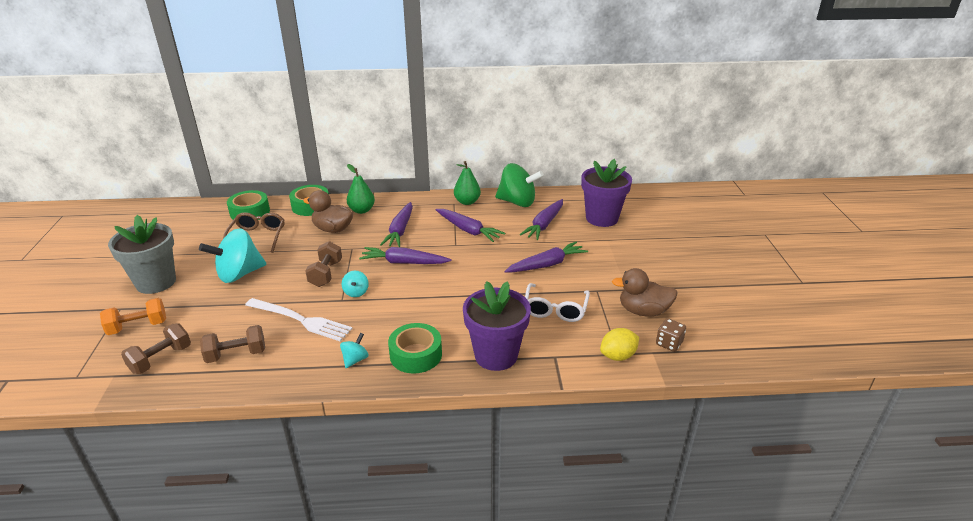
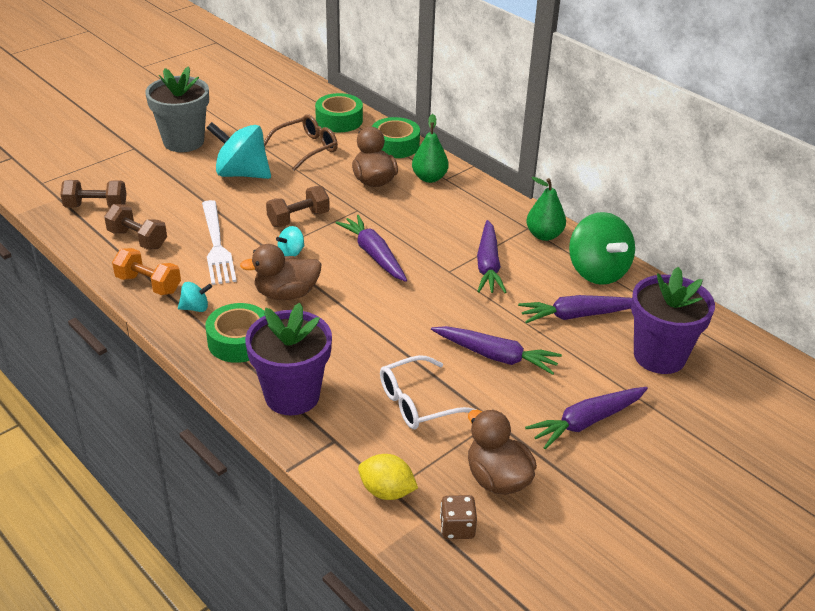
camera: 50 degrees right, 5 degrees up
(138, 327) = (121, 171): orange dumbbell -> orange dumbbell (148, 284)
(394, 313) = (286, 294): none -> brown duck
(400, 230) = (426, 221): purple carrot -> purple carrot (586, 422)

